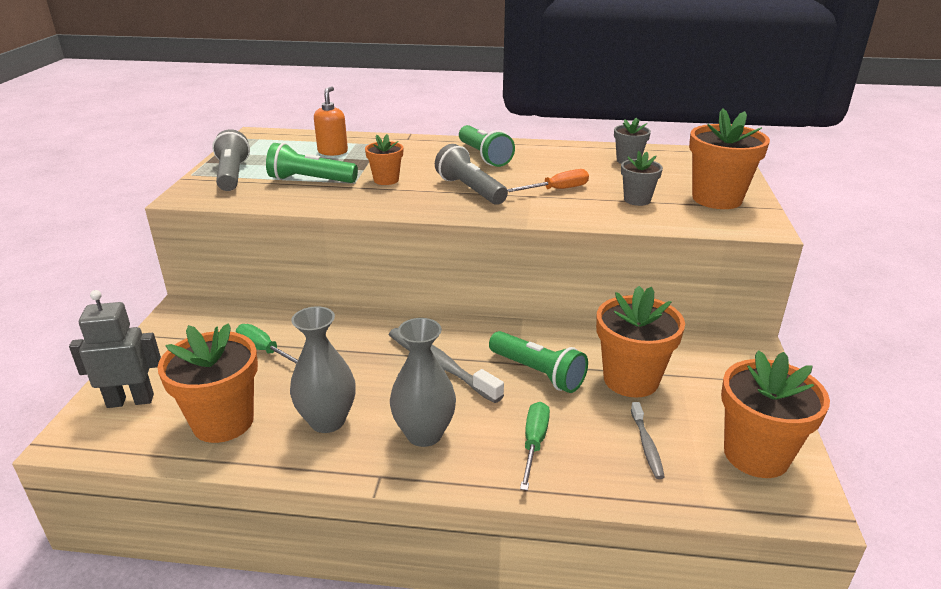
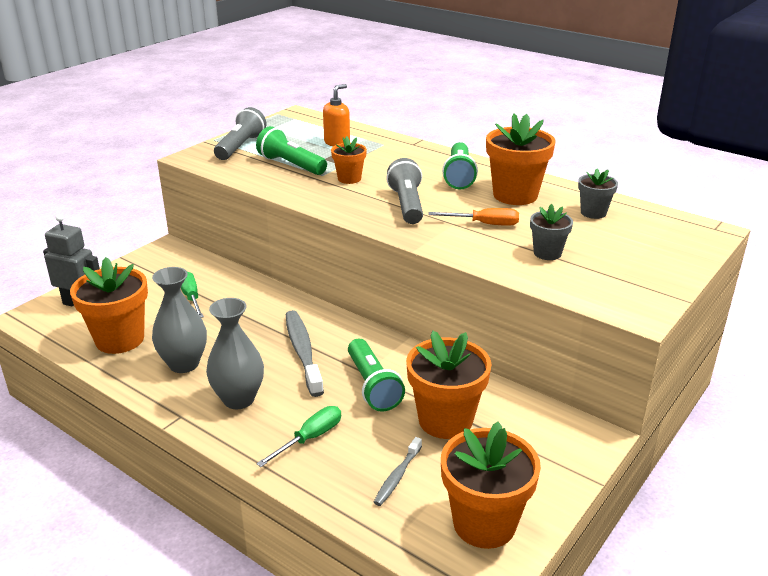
camera: 30 degrees right, 0 degrees up
(717, 199) = (631, 273): orange flower pot -> orange flower pot (515, 195)

